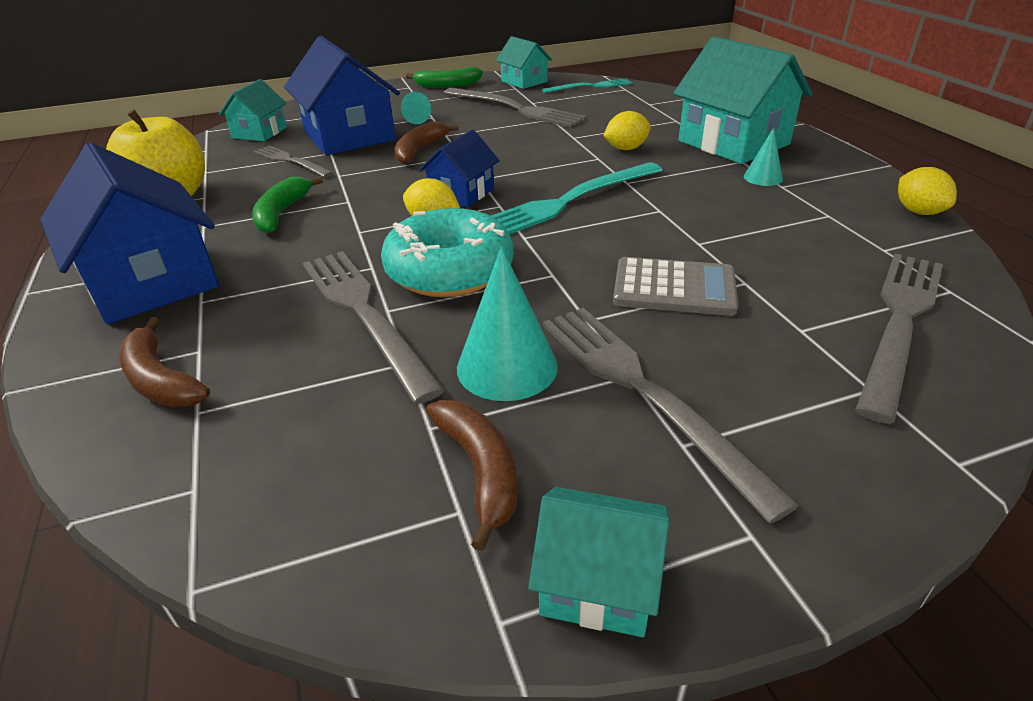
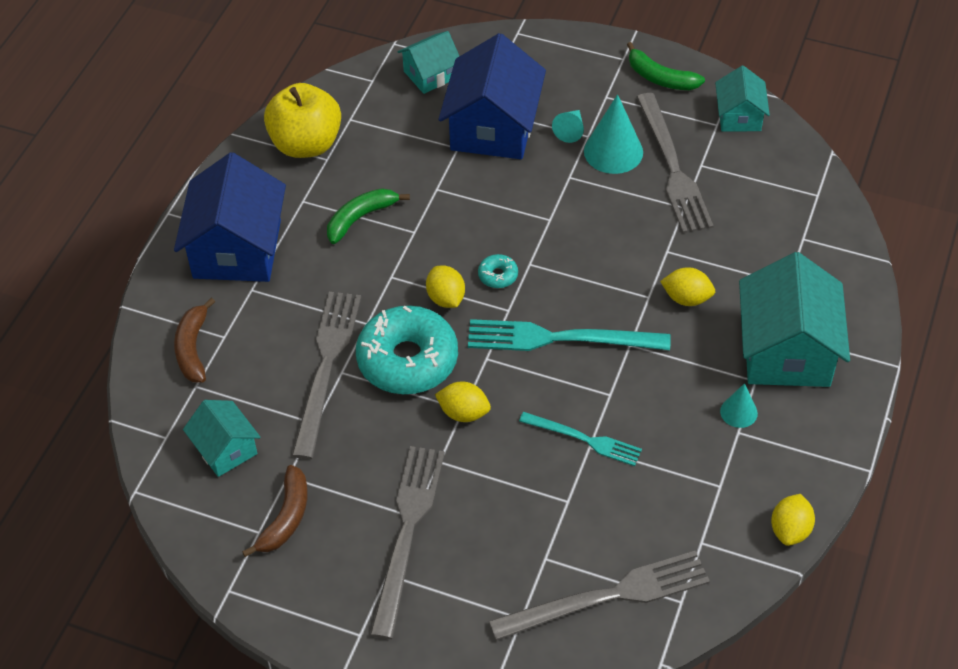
camera: 40 degrees right, 15 degrees up
(290, 161) = (419, 142): grey fork -> none
(420, 150) = (525, 190): brown banana -> none
(462, 193) = (498, 275): blue house -> turquoise donut
(507, 367) = (360, 464): turquoise cone -> turquoise cone (613, 151)
(557, 277) = (463, 413): none -> yellow lemon
(590, 86) = (789, 168): turquoise fork -> turquoise fork (584, 439)
(598, 583) = (278, 604): turquoise house -> turquoise house (225, 449)
(674, 288) = (519, 474): grey calculator -> none

